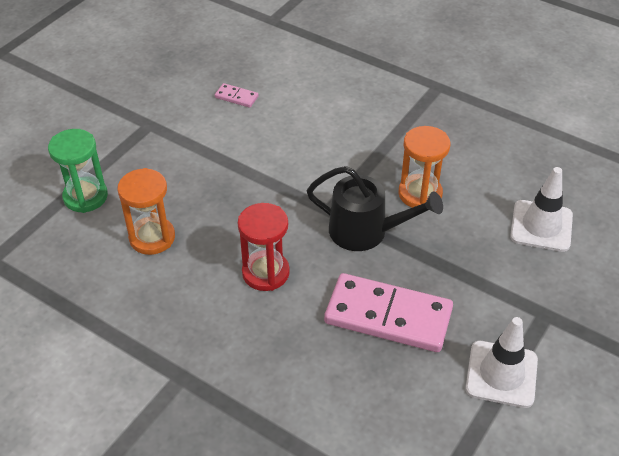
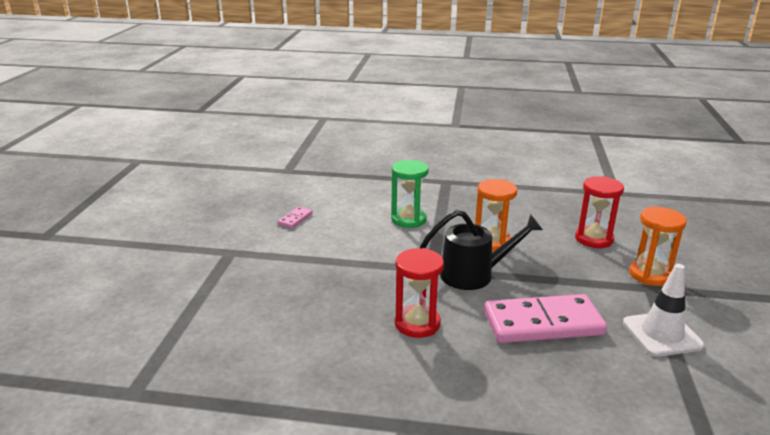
camera: 25 degrees left, 20 degrees down
(85, 197) = (204, 315): green hourglass -> green hourglass (408, 219)
(152, 238) = (293, 328): orange hourglass -> orange hourglass (650, 275)
(236, 97) = (295, 219): pink domino -> pink domino turned 60 degrees counterclockwise
(541, 226) = (594, 239): white traffic cone -> red hourglass

